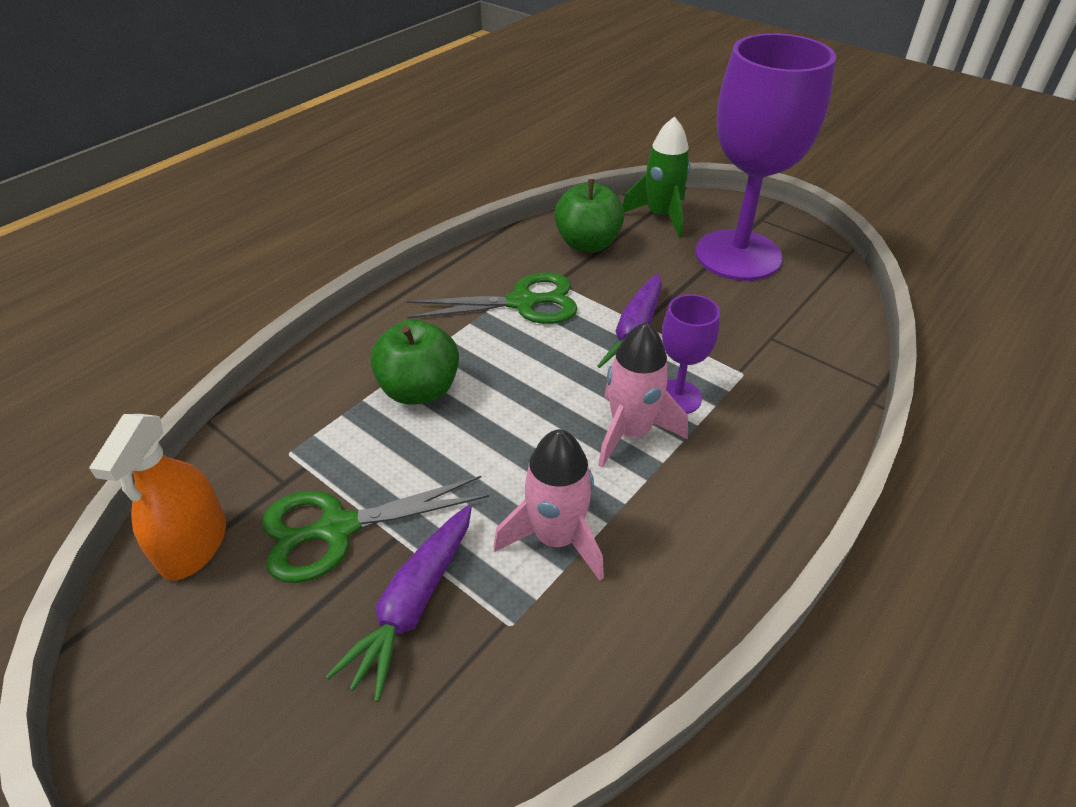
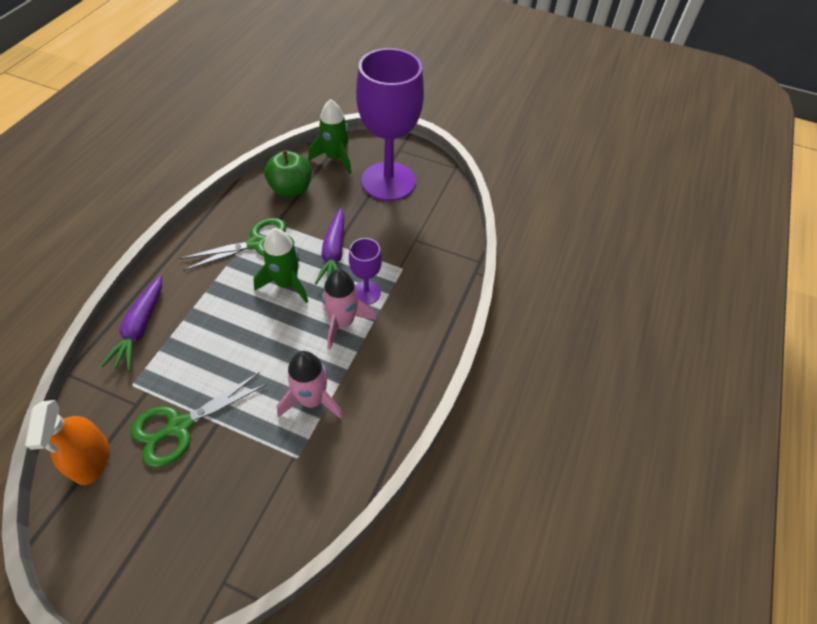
camera: 20 degrees left, 10 degrees up
(413, 604) = (239, 460): purple carrot -> purple carrot (140, 328)
(419, 390) = (205, 322): green apple -> none
(553, 361) = (286, 283): none -> green rocket

